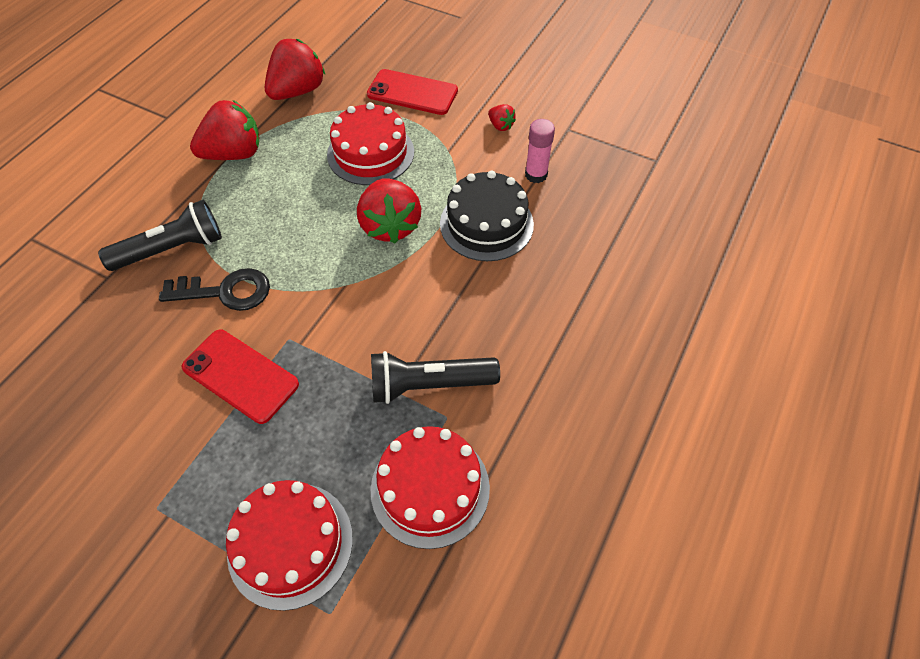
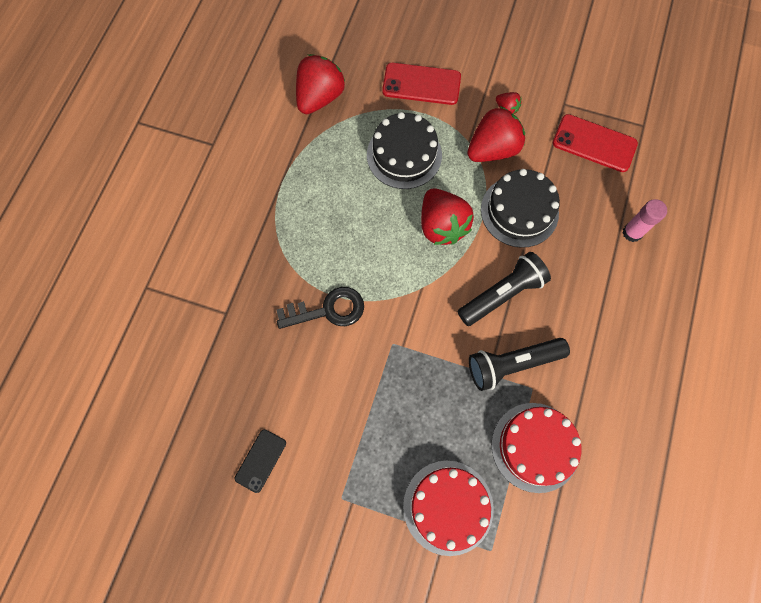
camera: 10 degrees left, 15 degrees up
(75, 444) = (261, 460): none -> black phone
(172, 249) = (269, 278): black flashlight -> black flashlight (502, 294)
(234, 154) = (287, 174): red strawberry -> red strawberry (492, 149)
(240, 376) = (366, 382): red phone -> red phone (594, 143)
(370, 153) = (404, 155): red cake -> black cake
(536, 175) = (548, 155): pink glue stick -> pink glue stick (632, 232)

